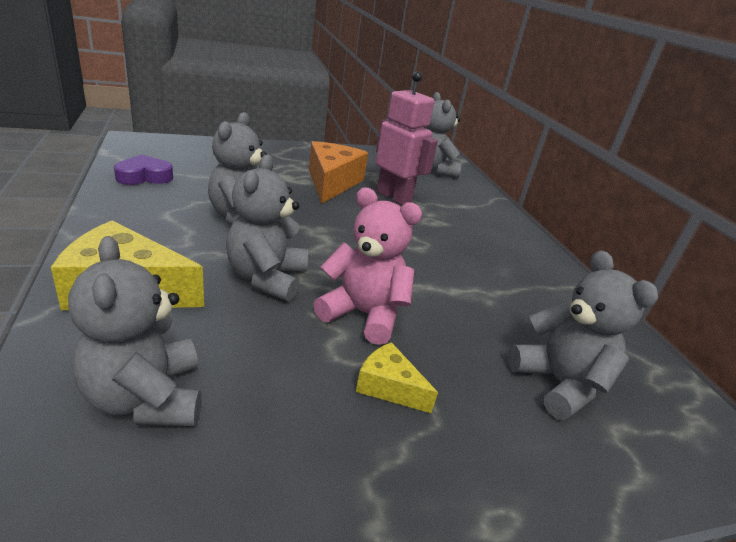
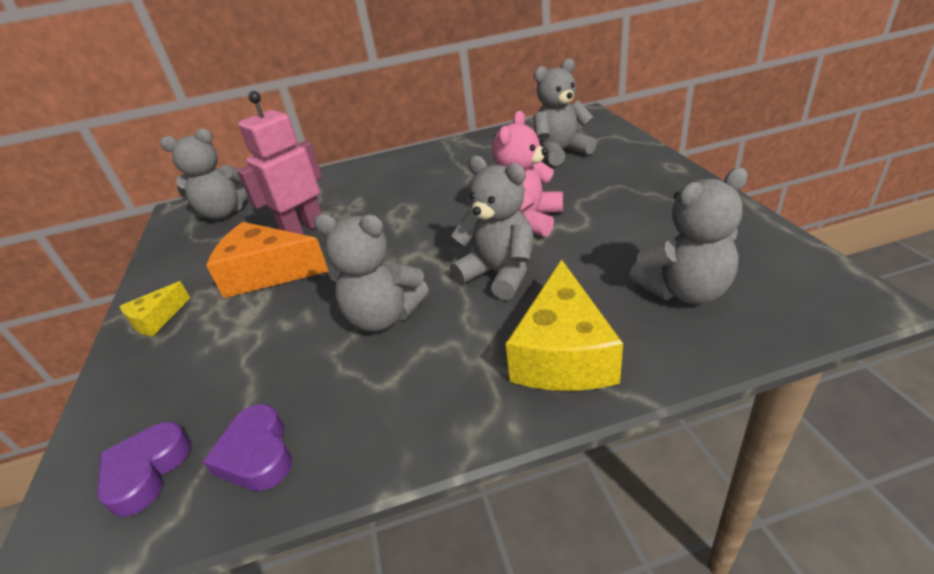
camera: 80 degrees left, 5 degrees up
(162, 154) = (147, 472): none -> purple heart
(267, 278) = (499, 274): grey teddy bear -> grey teddy bear turned 150 degrees counterclockwise
(389, 387) = (602, 202): yellow cheese -> yellow cheese (157, 319)

